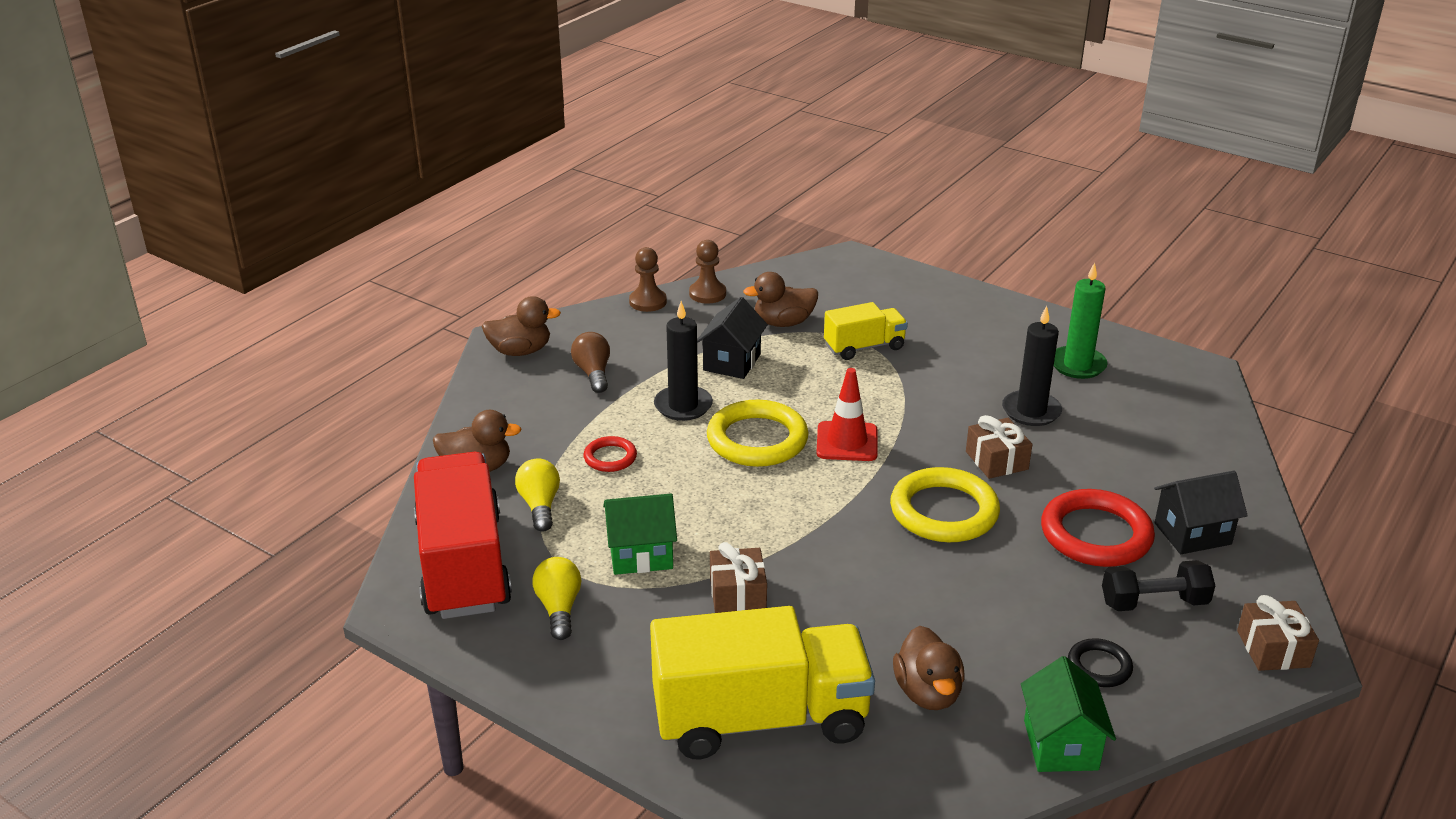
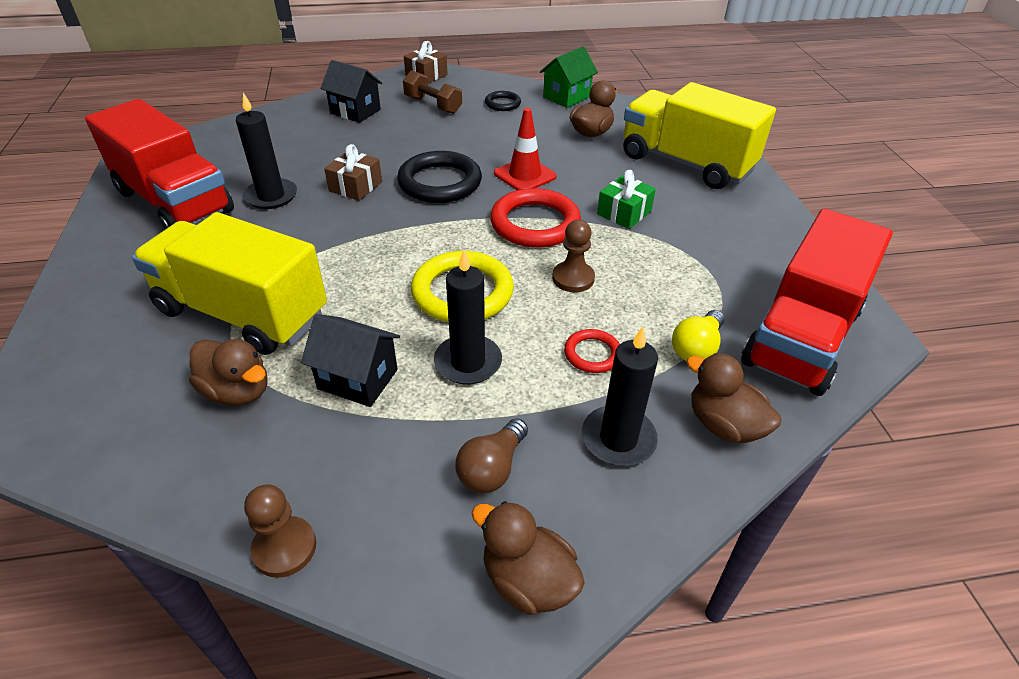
camera: 135 degrees left, 10 degrees up
(538, 424) = (618, 439): none -> black candle
(559, 608) = (749, 267): yellow light bulb -> none
(641, 555) = (657, 266): green house -> none
(707, 294) = (214, 501): brown pawn -> brown pawn (573, 278)
(732, 362) = (358, 379): black house -> black house turned 45 degrees clockwise
(737, 594) = (624, 213): brown gift -> green gift
(847, 442) = (410, 251): red traffic cone -> red traffic cone (525, 175)
(864, 347) = (243, 313): yellow truck -> yellow truck, size x1.92
(944, 511) = (440, 182): yellow ring -> black ring
(1077, 365) = (174, 202): green candle -> red truck
(1096, 534) = (394, 134): red ring -> red ring (535, 223)
(1154, 602) = (433, 105): black dumbbell -> brown dumbbell

